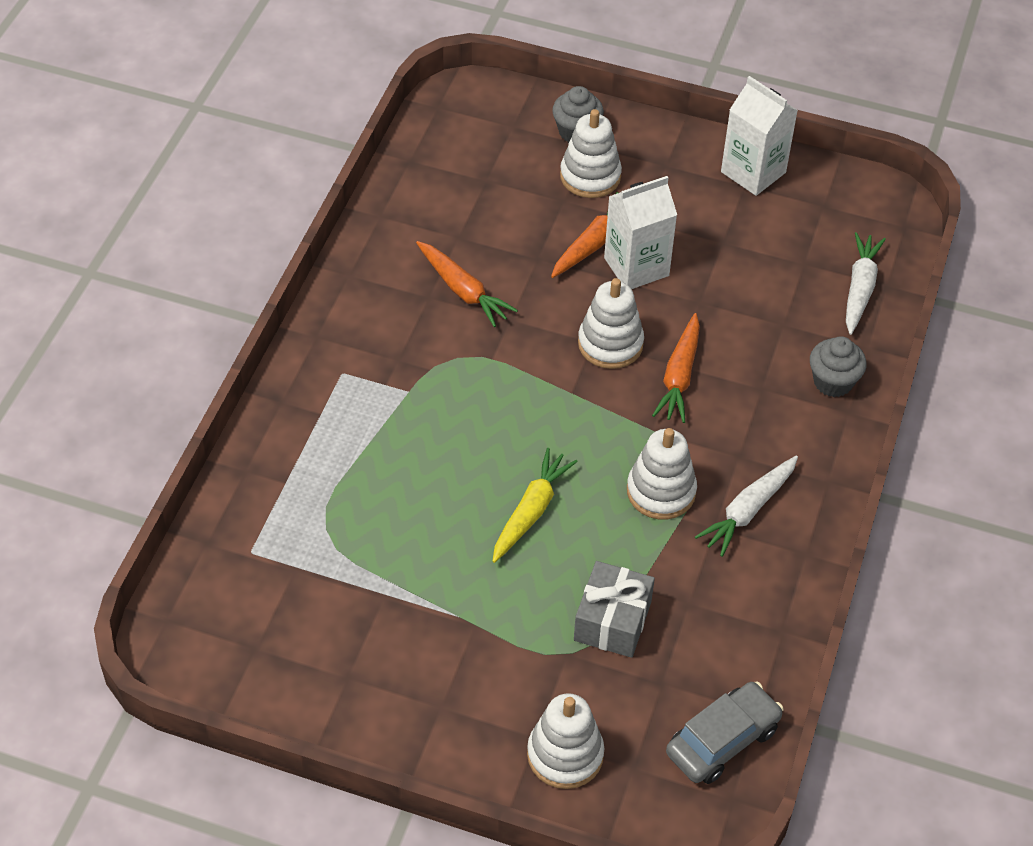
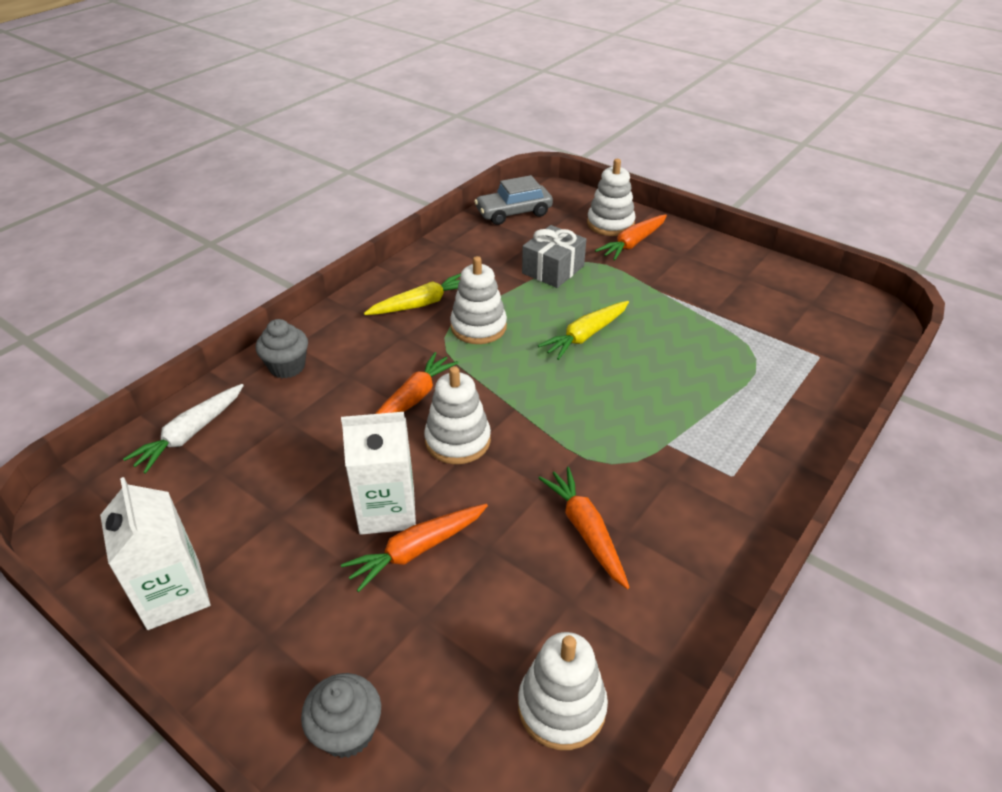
camera: 160 degrees left, 10 degrees down
(519, 712) = (632, 243): none -> orange carrot
(590, 176) = (370, 646): white stacking toy -> white stacking toy (561, 707)
(748, 511) = (421, 304): white carrot -> yellow carrot

